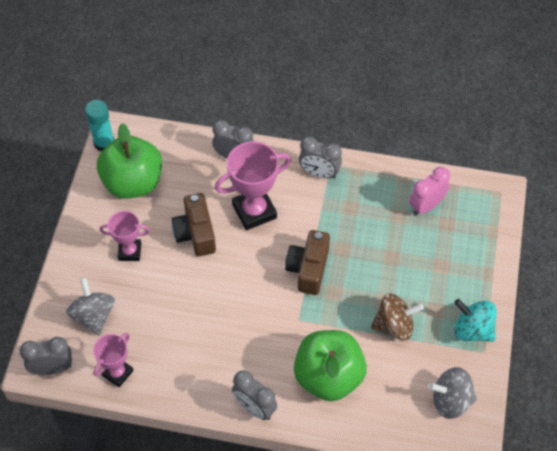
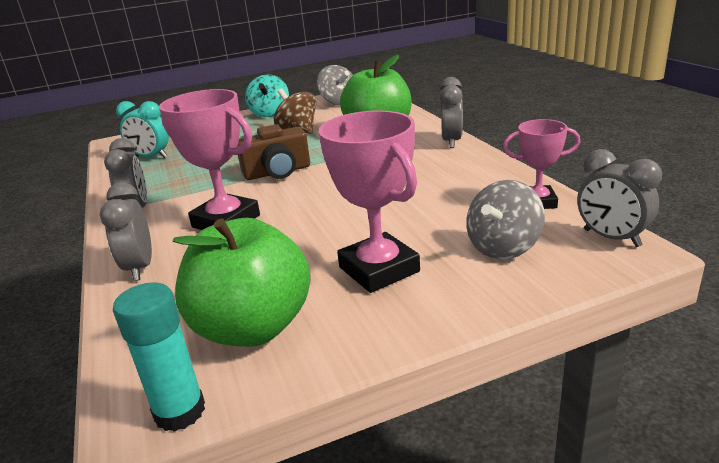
camera: 120 degrees left, 30 degrees down
(129, 251) = (379, 269): pink trophy -> pink trophy, size x1.64
(195, 233) = (296, 240): brown camera -> none
(426, 206) = (151, 157): pink clock -> turquoise clock

